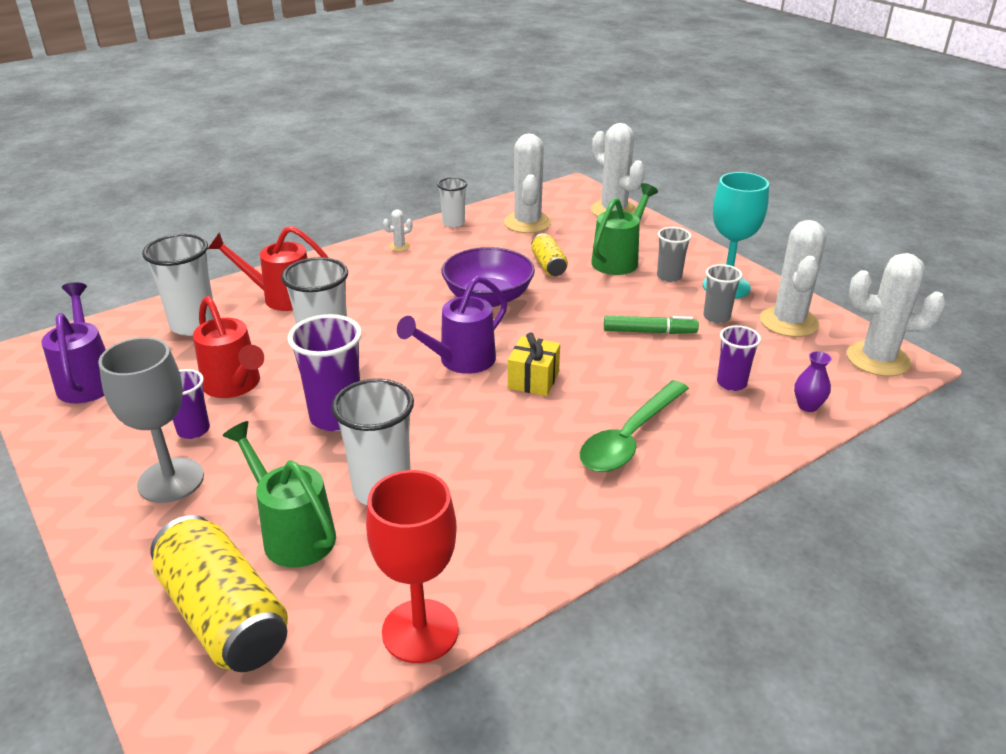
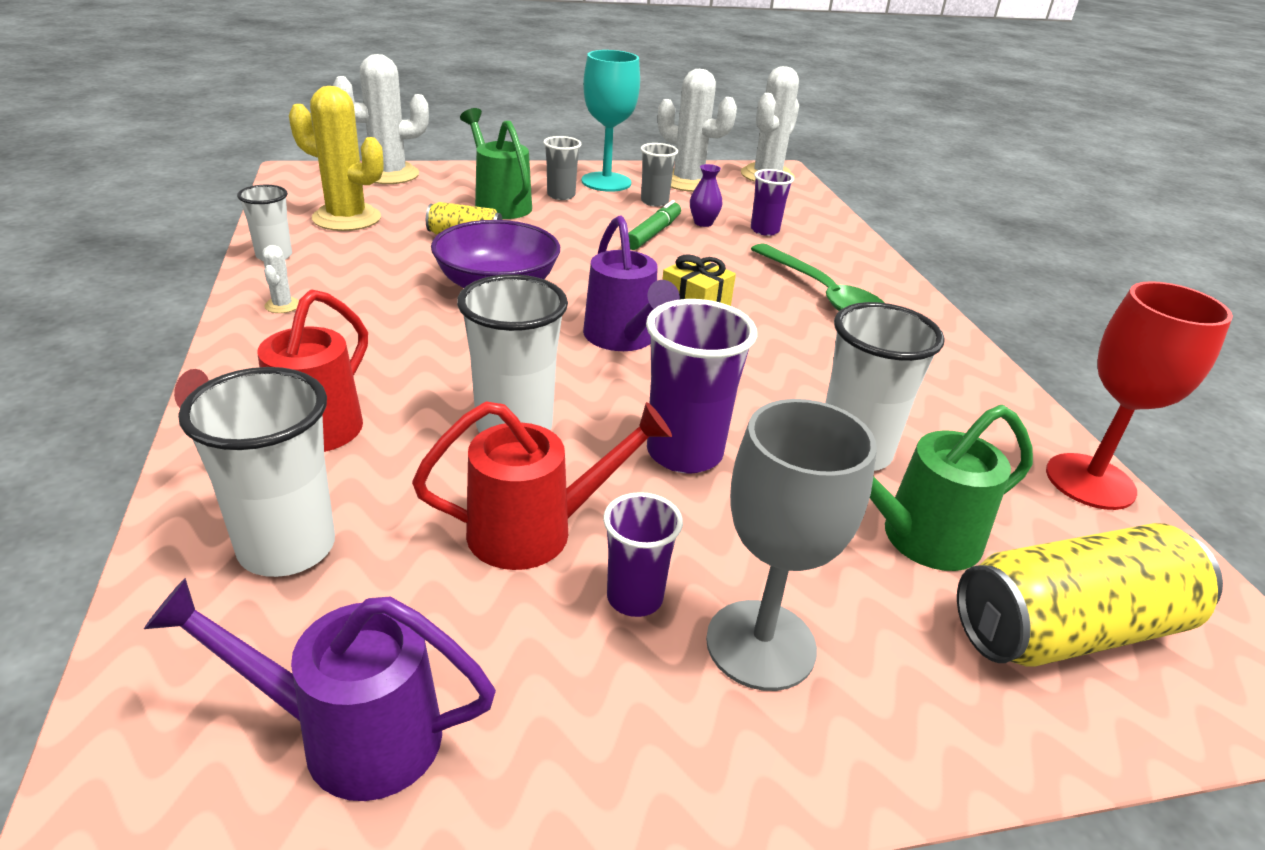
camera: 70 degrees left, 0 degrees up
(527, 223) = (346, 218): white cactus -> yellow cactus
(807, 406) = (815, 217): purple vase -> purple vase (703, 223)

